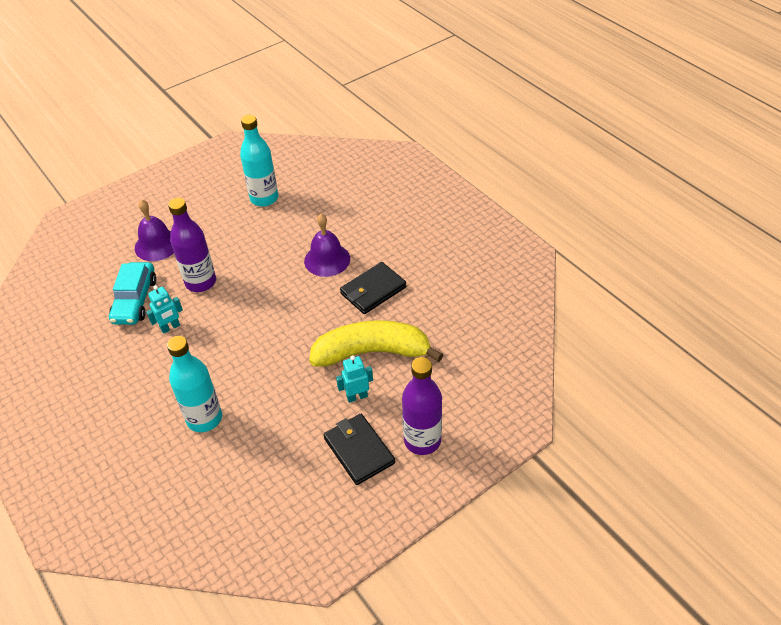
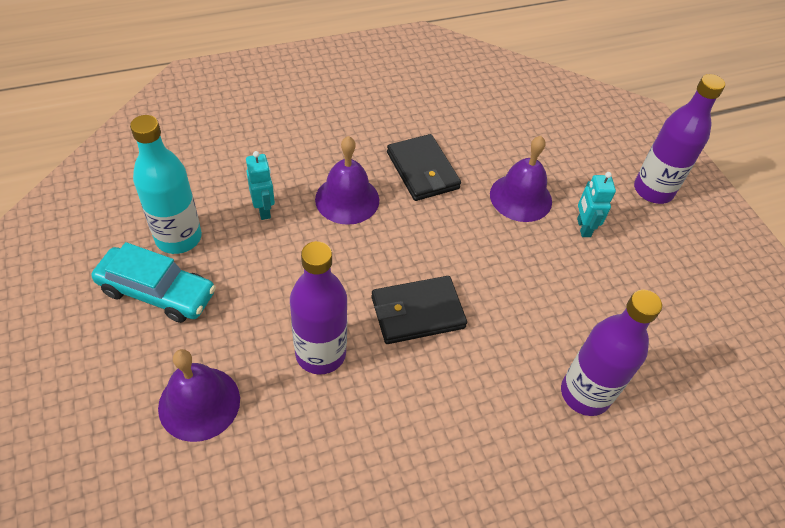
camera: 80 degrees left, 5 degrees up
(135, 300) = (318, 456): turquoise car -> turquoise car (157, 292)
(170, 327) = (400, 411): turquoise robot -> turquoise robot (264, 210)
(204, 418) = (585, 394): turquoise bottle -> purple bottle
(359, 450) = (659, 245): black wallet -> black wallet (417, 312)
(372, 352) = (520, 197): yellow banana -> purple bell

